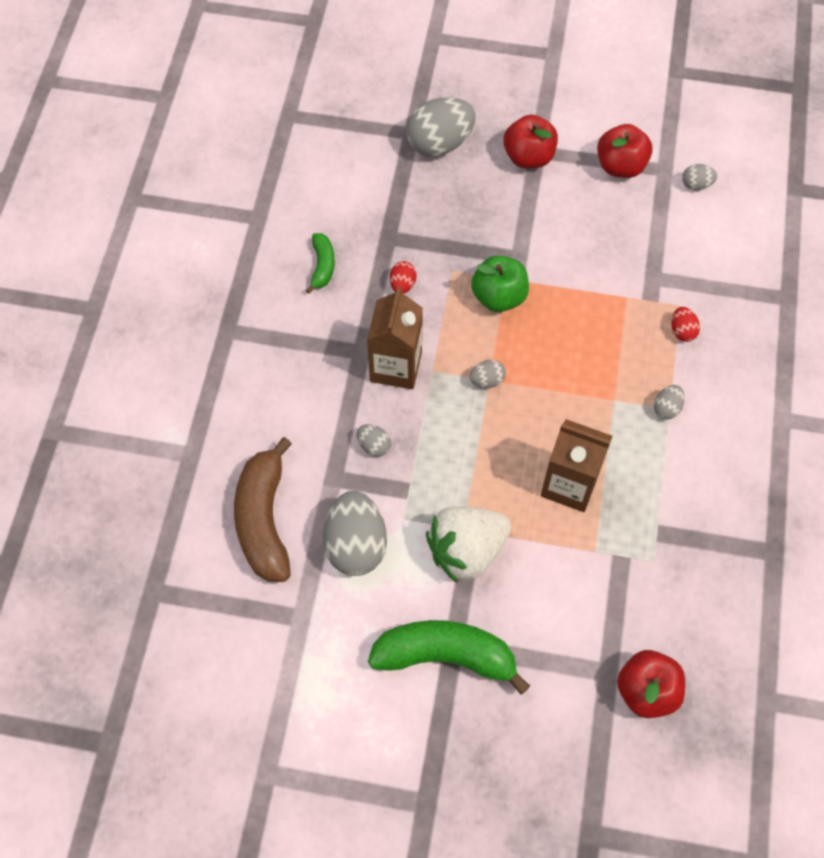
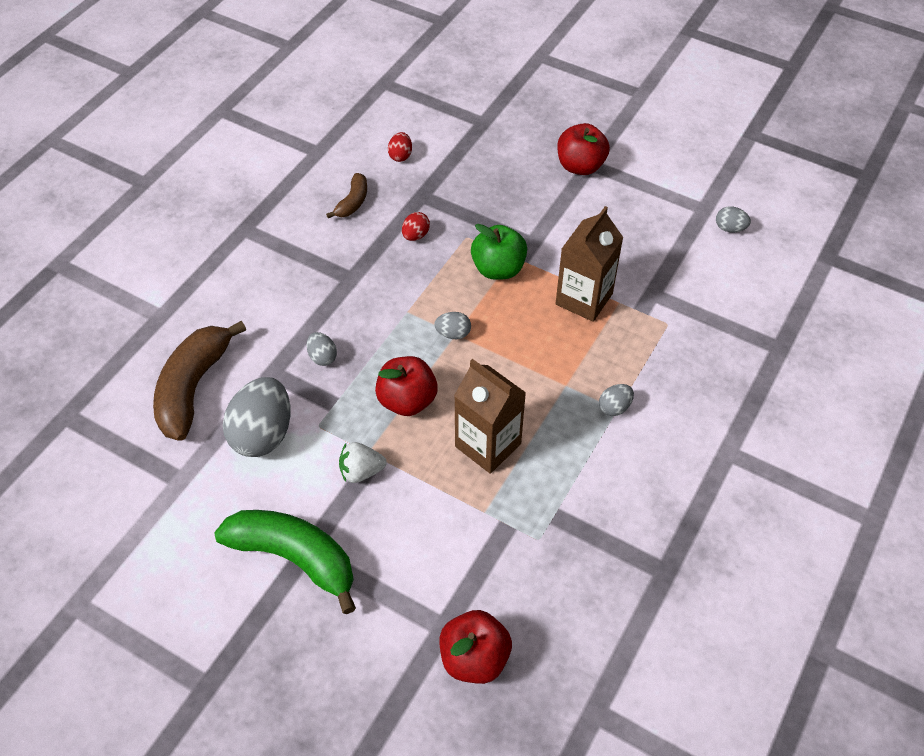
camera: 20 degrees right, 10 degrees down
(322, 266) = (353, 202): green banana -> brown banana
(396, 366) = (376, 298): brown carton -> brown carton (584, 299)
(439, 144) = (505, 136): grey egg -> none
(466, 550) = (361, 471): white strawberry -> white strawberry, size x0.54
(620, 166) = (663, 195): red apple -> red apple (407, 401)
(682, 331) = (660, 346): red egg -> red egg (400, 156)

